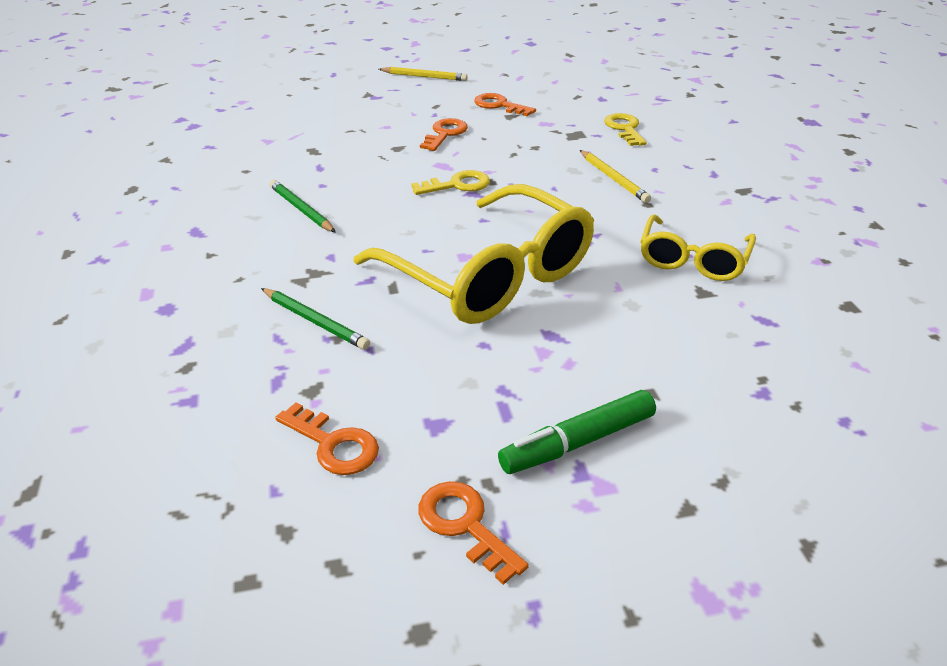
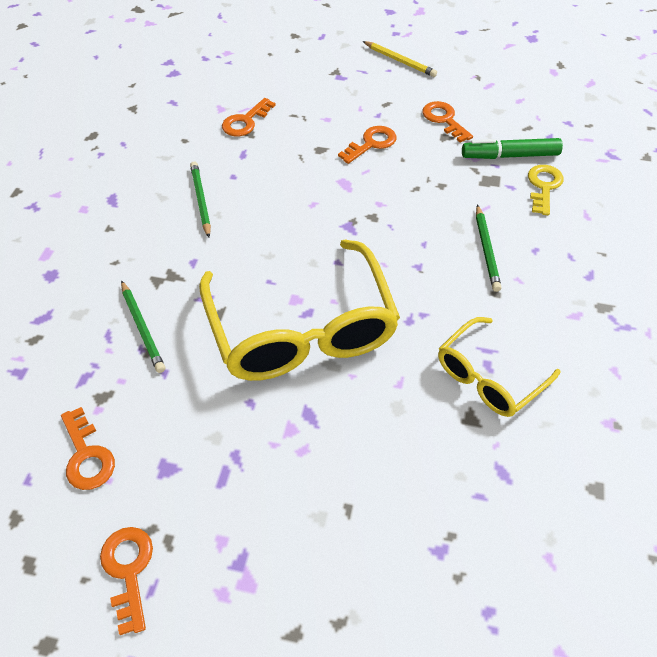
camera: 25 degrees right, 15 degrees up
(303, 144) = (245, 121): none -> orange key
(457, 185) = (342, 212): yellow key -> none
(577, 442) = (256, 532): green marker -> green marker (510, 156)
(613, 179) = (486, 250): yellow pencil -> green pencil

